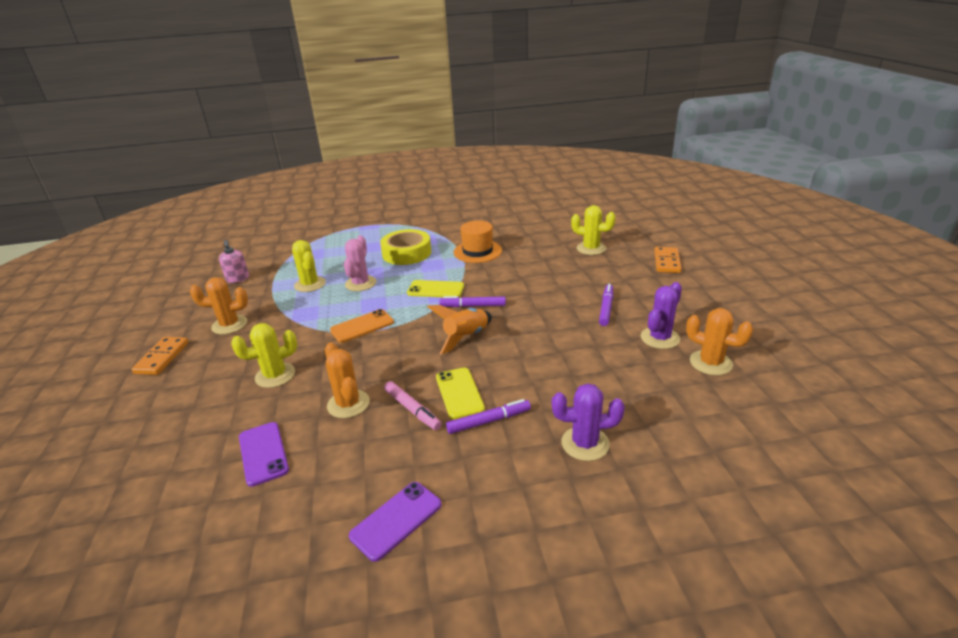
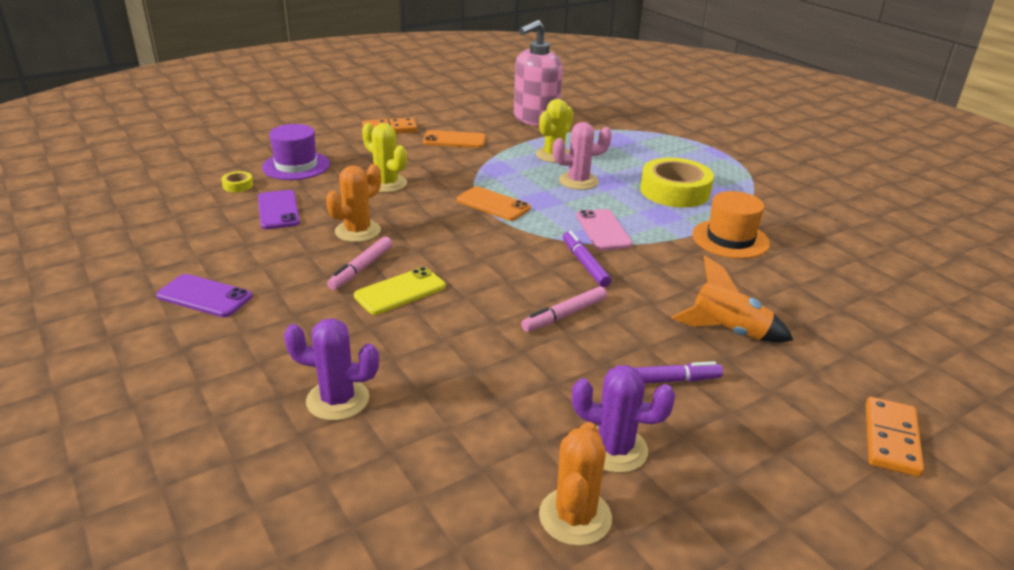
camera: 65 degrees right, 0 degrees up
(174, 431) = (296, 166): none -> purple hat
(174, 482) = (238, 185): none -> yellow tape
(229, 325) = (454, 140): orange cactus -> orange phone
(238, 279) = (535, 119): pink soap dispenser -> pink soap dispenser, size x1.99
(263, 453) = (278, 210): purple phone -> purple phone turned 60 degrees counterclockwise
(436, 289) = (603, 230): yellow phone -> pink phone
(466, 337) = (510, 273): orange rocket -> orange rocket (728, 331)
(489, 421) = (357, 321): purple marker -> none
(527, 326) = (564, 315): none -> pink marker
(585, 443) = (338, 400): purple cactus -> purple cactus turned 60 degrees counterclockwise
(591, 248) = (848, 340): yellow cactus -> none
(667, 262) = (891, 439): orange domino -> orange domino turned 60 degrees counterclockwise

